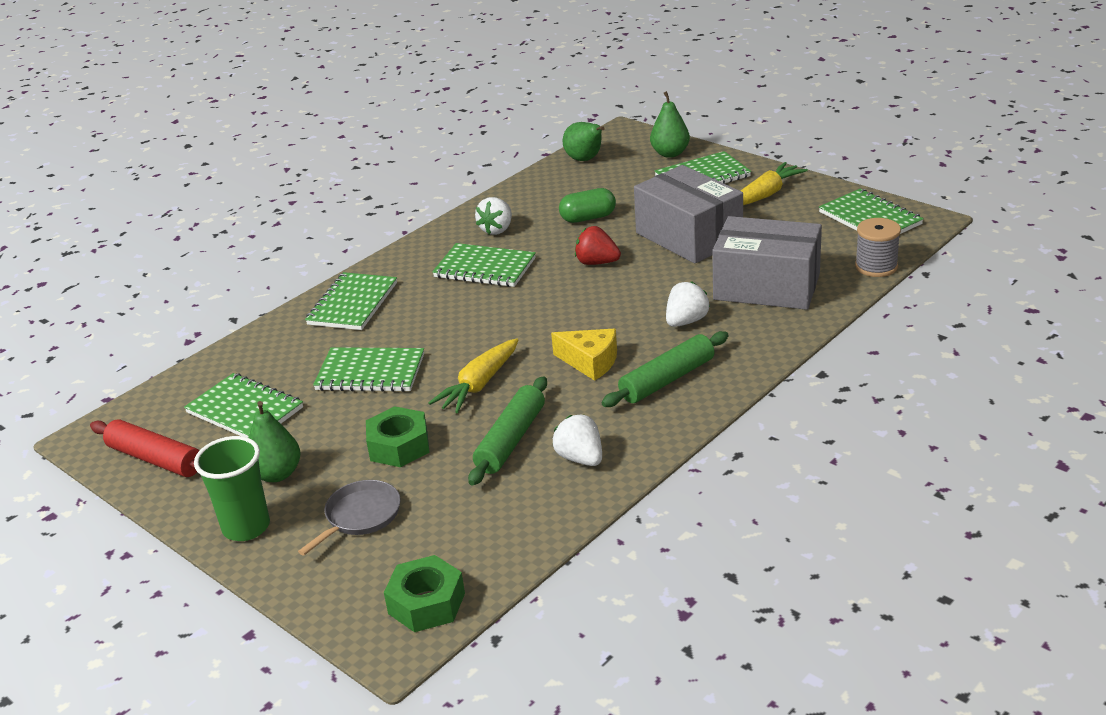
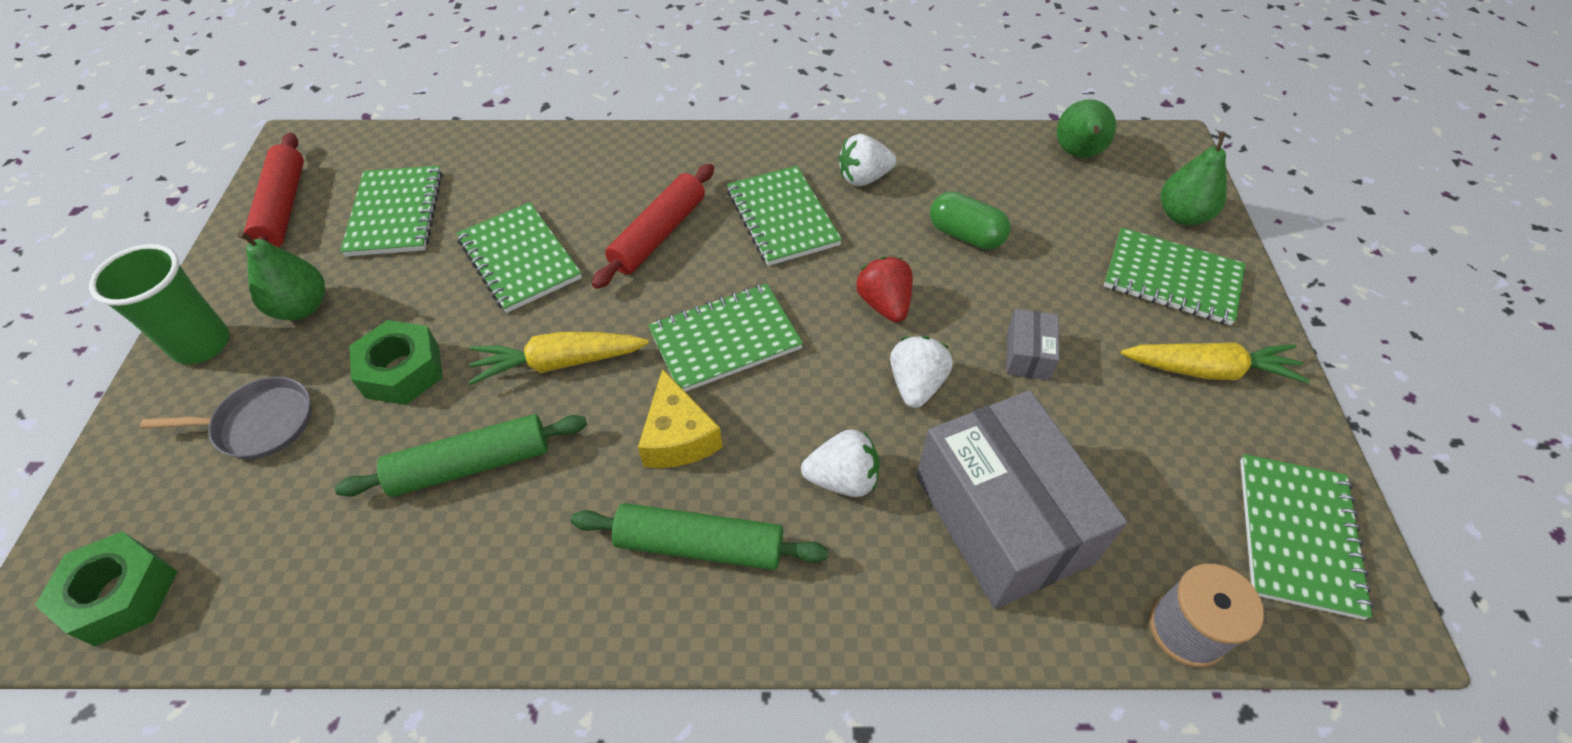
camera: 45 degrees right, 20 degrees up
(353, 304) = (630, 165): green notebook -> green notebook (725, 340)
(430, 315) = (659, 234): none -> red rolling pin
(580, 458) = (474, 562): white strawberry -> white strawberry (916, 385)
(689, 236) = (1028, 355): grey box -> grey box, size x0.42

